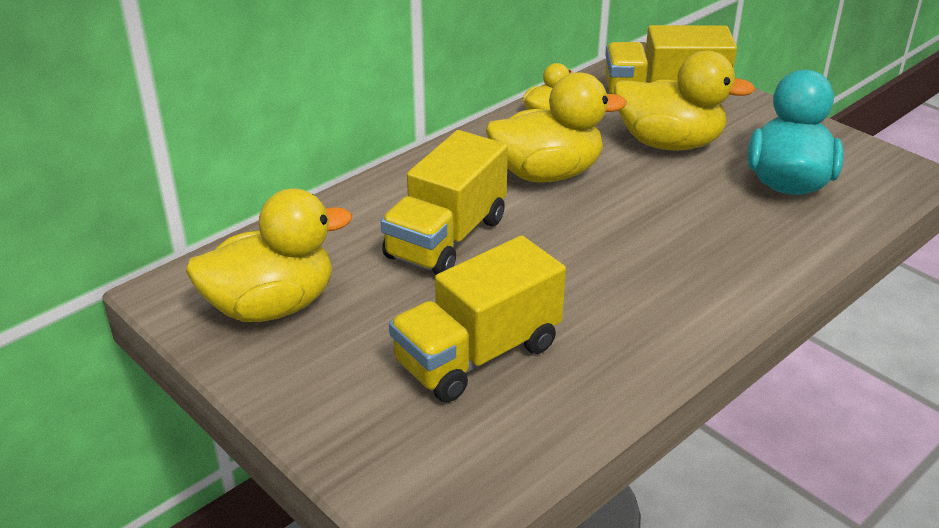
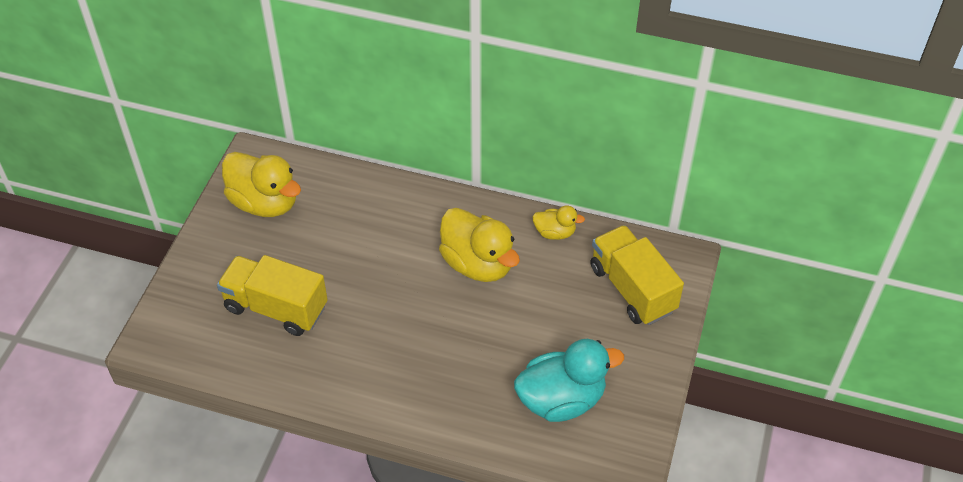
camera: 60 degrees right, 15 degrees up
(446, 238) = (373, 246): yellow truck -> none
(669, 143) = (566, 315): yellow duck -> none

